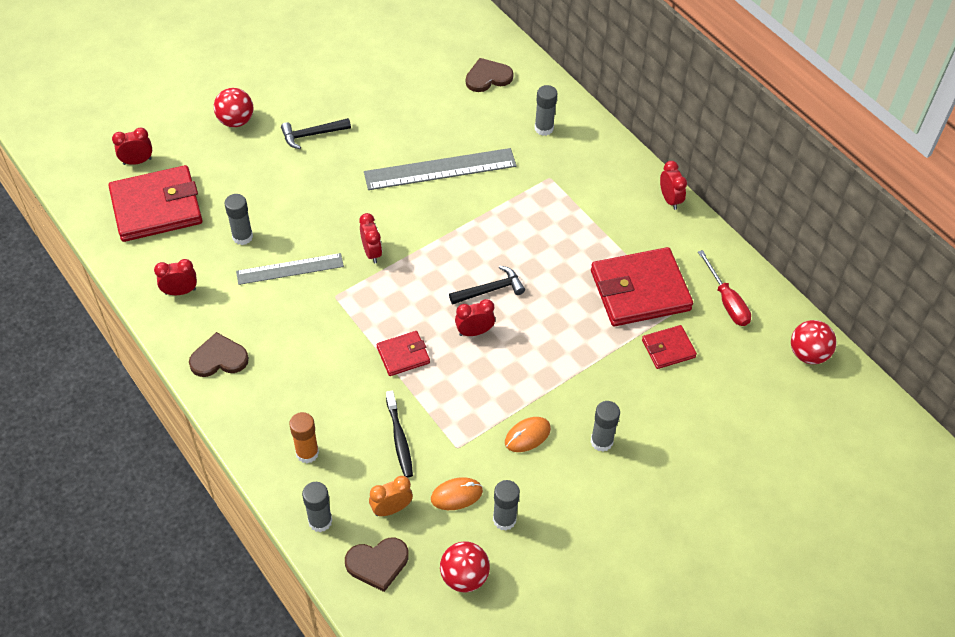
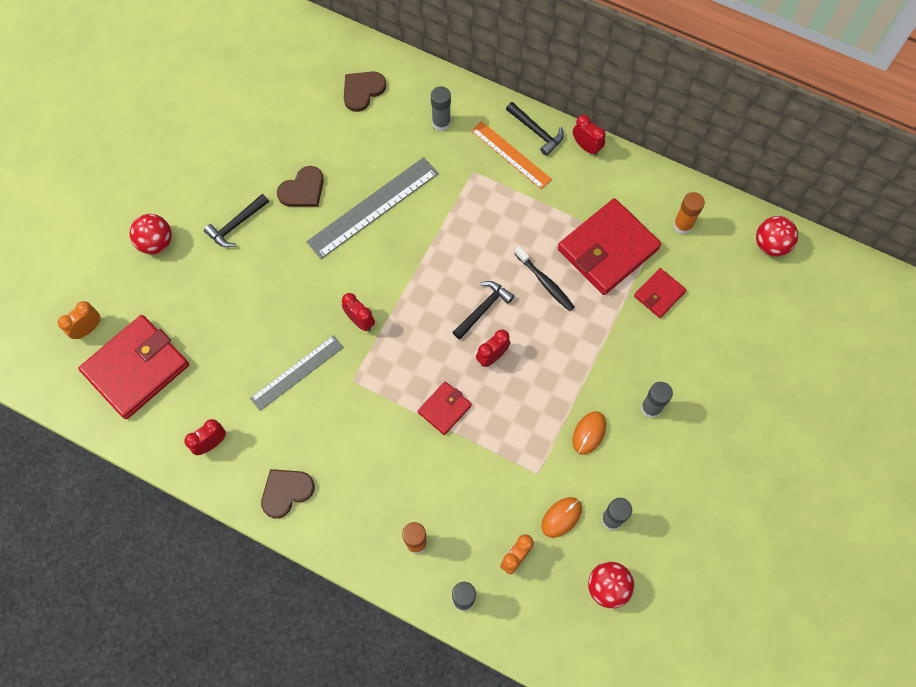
camera: 25 degrees left, 15 degrees up
(137, 161) = (88, 329): red clock -> orange clock
(242, 237) = (235, 360): grey glue stick -> none
(377, 563) = (532, 612): brown heart -> brown heart (303, 190)
(399, 439) = (486, 489): black toothbrush -> black toothbrush (545, 282)
(593, 178) = (510, 155): none -> orange ruler
(629, 169) = (536, 131): none -> black hammer
(726, 301) = (682, 225): red screwdriver -> orange glue stick

